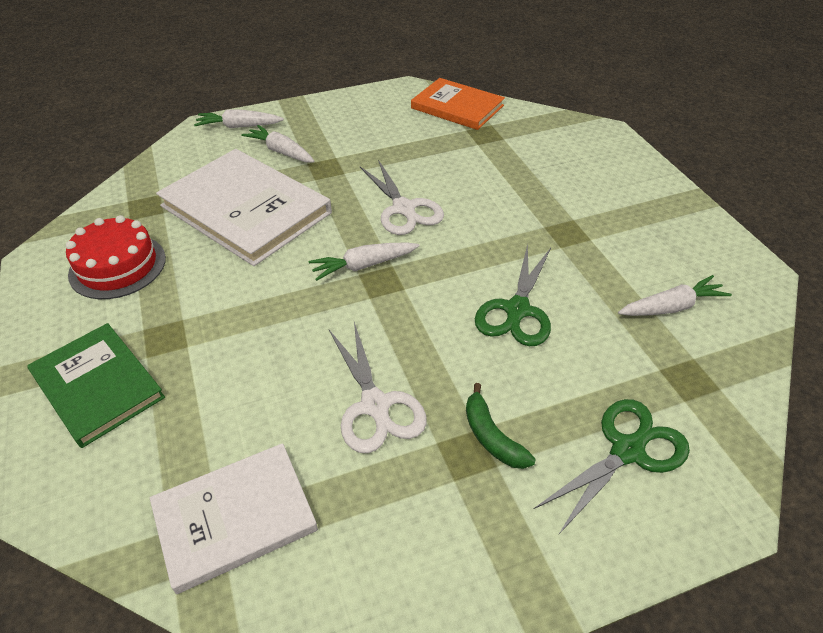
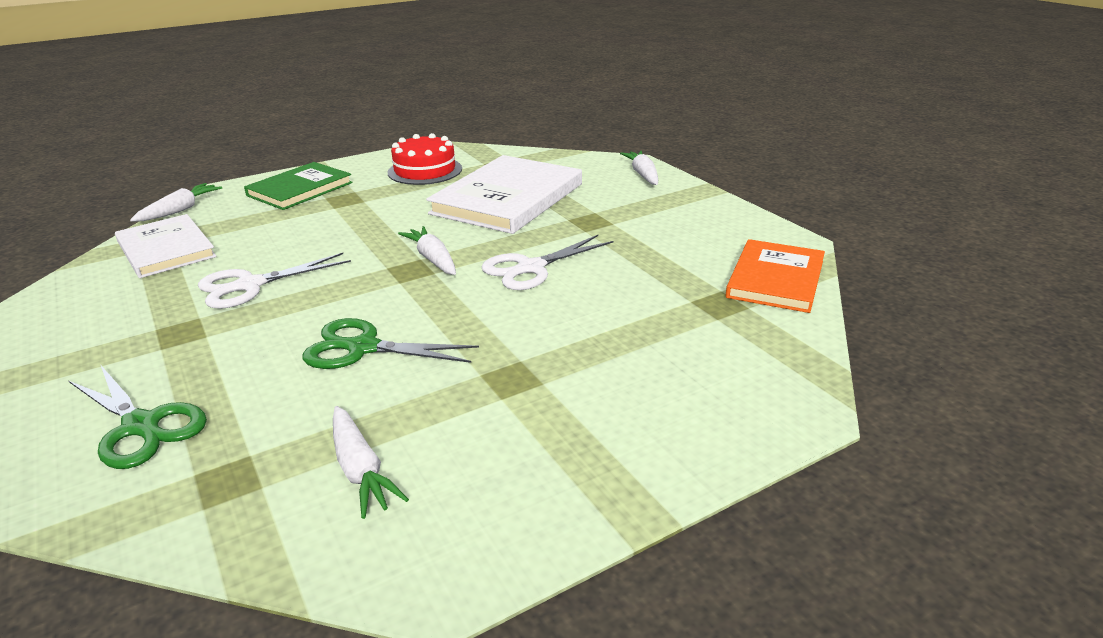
camera: 80 degrees right, 15 degrees down
(281, 151) = (608, 198): white carrot -> white carrot (180, 210)
(492, 437) = (193, 343): green banana -> none

